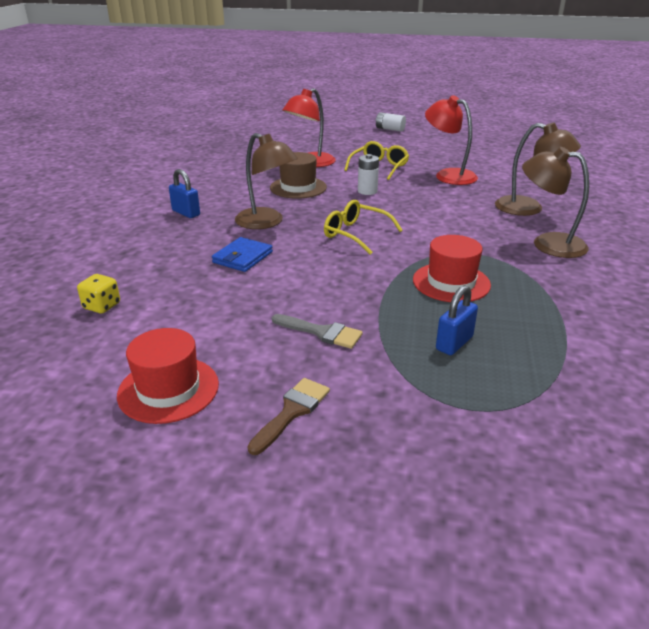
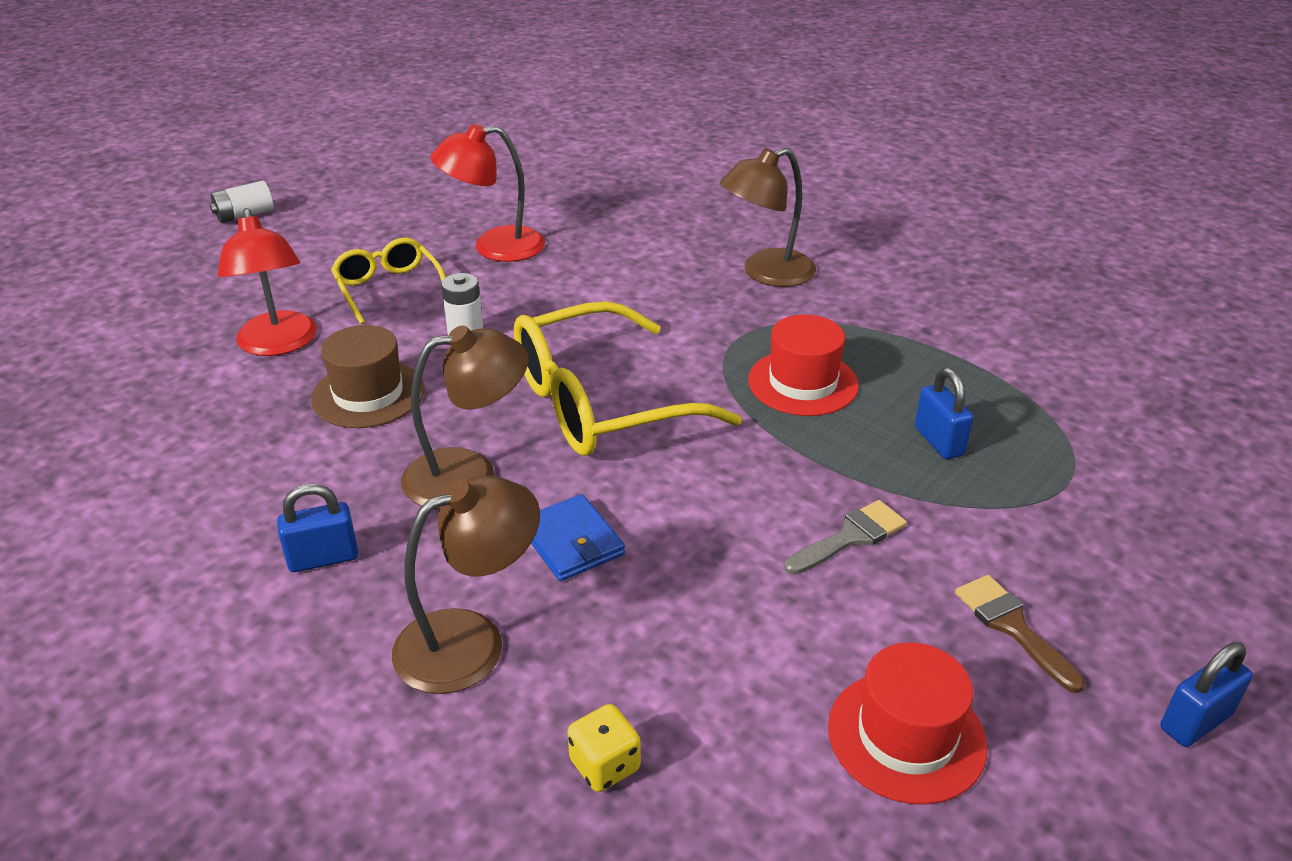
camera: 60 degrees left, 5 degrees up
(257, 521) = (1195, 722): none -> blue padlock
(356, 234) = (601, 403): yellow glasses -> yellow glasses, size x1.80
(528, 208) = (664, 241): brown lamp -> brown lamp (471, 641)

